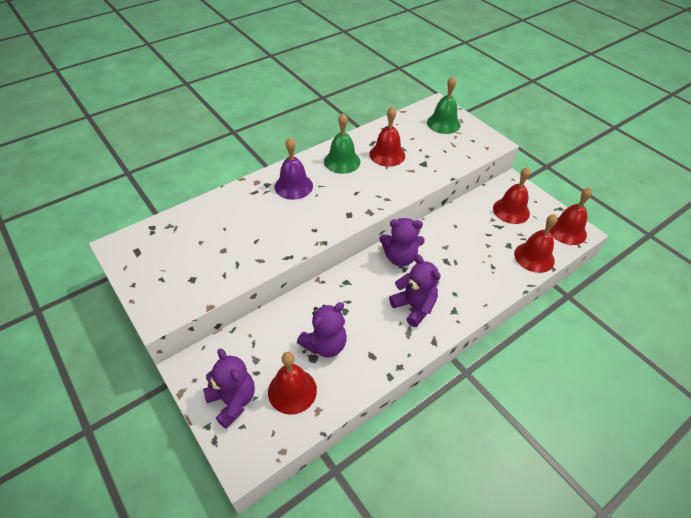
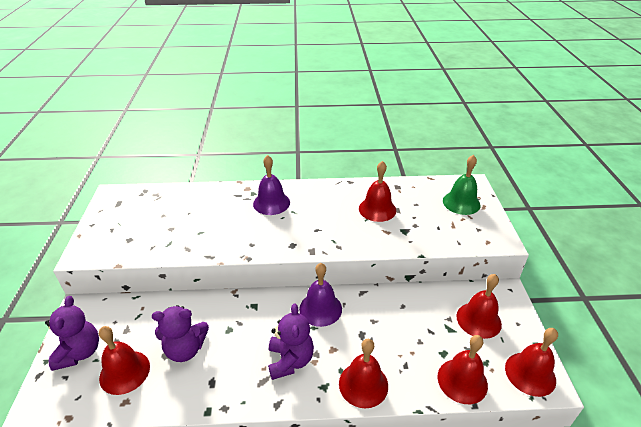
camera: 35 degrees right, 10 degrees down
(342, 161) = (331, 199): green bell -> none
(400, 257) = (320, 308): purple teddy bear -> purple bell
(478, 294) = (363, 384): none -> red bell

